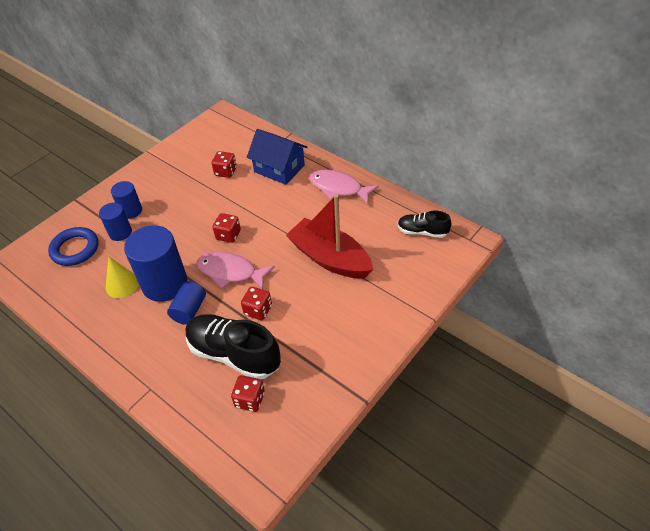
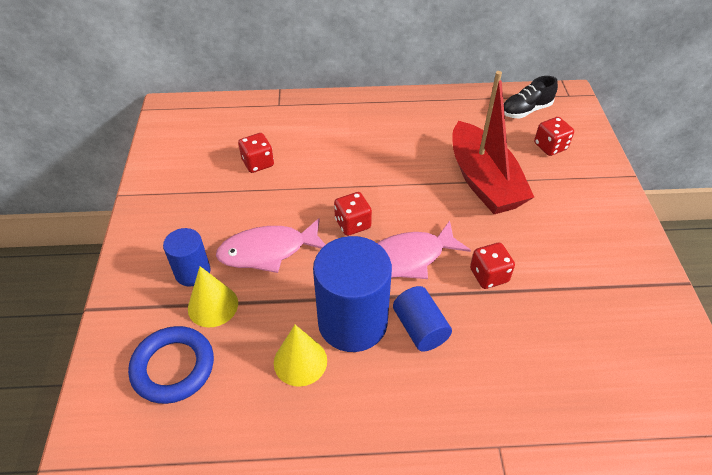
camera: 45 degrees left, 0 degrees up
(120, 232) = (213, 305): blue cylinder -> yellow cone
(234, 354) = (528, 336): black shoe -> none
(250, 400) = (606, 366): red dice -> red dice (550, 146)
(279, 168) = (315, 128): blue house -> none
(330, 258) = (483, 181): red boat -> red boat turned 105 degrees counterclockwise
(338, 188) = (401, 114): pink fish -> pink fish (268, 251)

